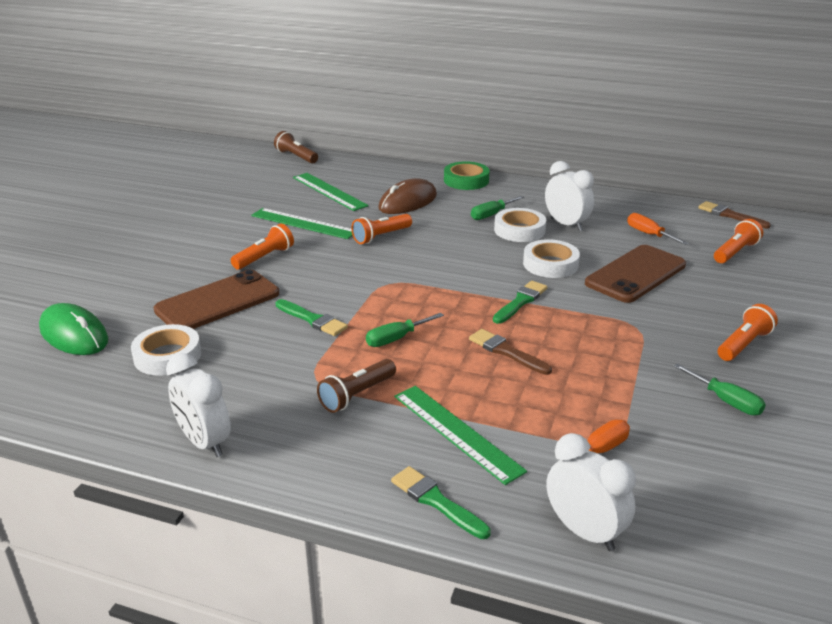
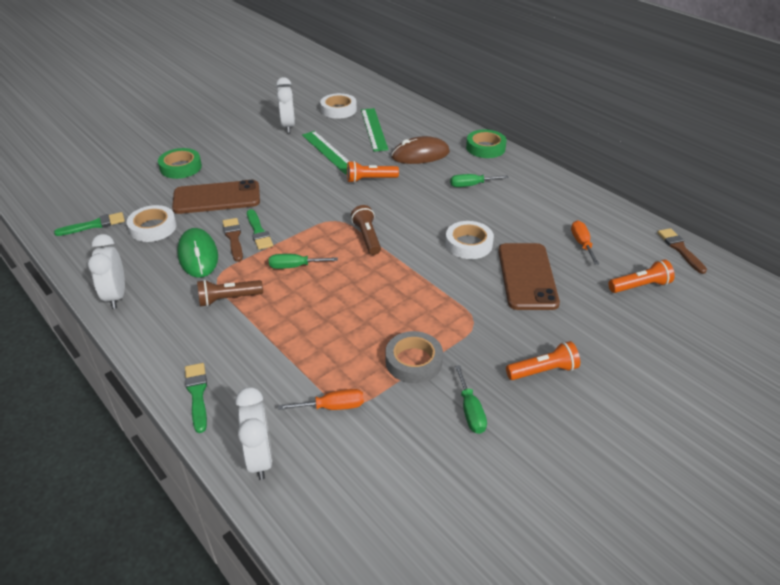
camera: 30 degrees right, 10 degrees up
(74, 335) = (119, 194): green mouse -> green mouse (198, 256)
(130, 284) = (181, 167): none -> green tape
(264, 257) = (277, 172): orange flashlight -> none
(296, 157) = (381, 92): brown flashlight -> brown flashlight (367, 237)
(456, 432) = (259, 352): green ruler -> none
(506, 352) = (356, 305): brown brush -> brown brush (233, 238)
(519, 230) = (478, 206): white tape -> white tape (338, 110)
(520, 301) = (410, 268): green brush -> green brush (94, 225)
(566, 224) = (521, 212): white clock -> white clock (288, 126)
(624, 380) = (413, 361): none -> grey tape
(635, 274) = (527, 276): brown phone -> brown phone turned 75 degrees counterclockwise

